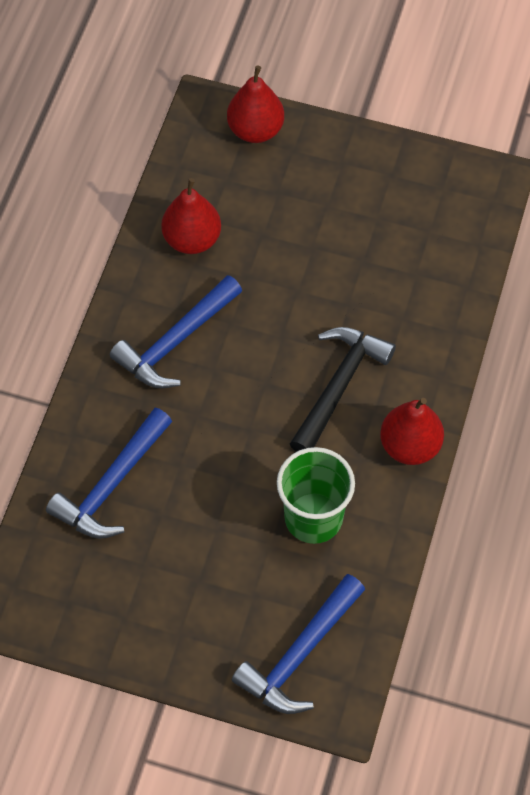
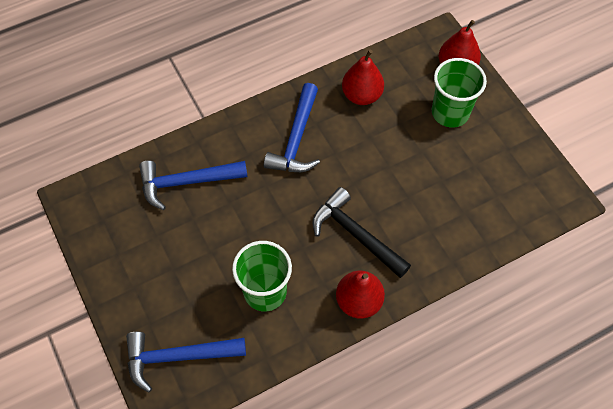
camera: 45 degrees right, 0 degrees up
(176, 342) = (296, 139): blue hammer -> blue hammer turned 75 degrees counterclockwise
(299, 184) = (450, 112): none -> green cup
(339, 385) = (355, 234): black hammer -> black hammer turned 120 degrees counterclockwise

